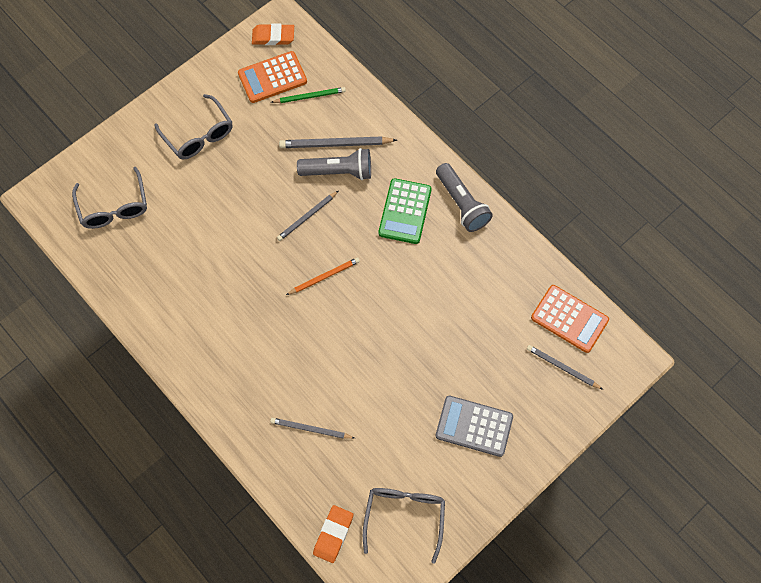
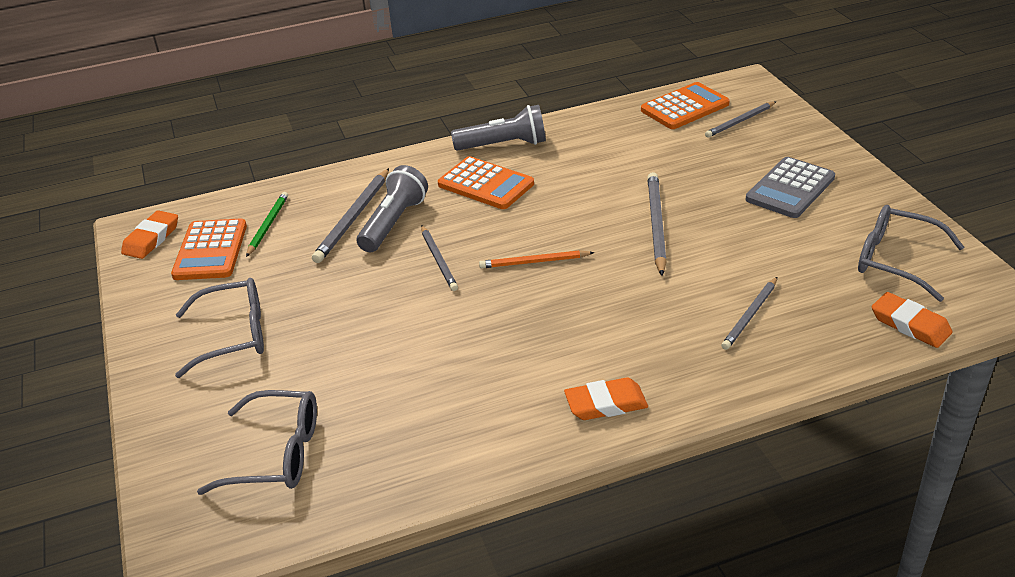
camera: 65 degrees left, 30 degrees down
(202, 364) = (606, 404): none -> orange eraser
(324, 277) = (534, 262): orange pencil -> orange pencil turned 90 degrees counterclockwise
(394, 342) = (656, 225): none -> grey pencil
(405, 211) = (485, 184): green calculator -> orange calculator

